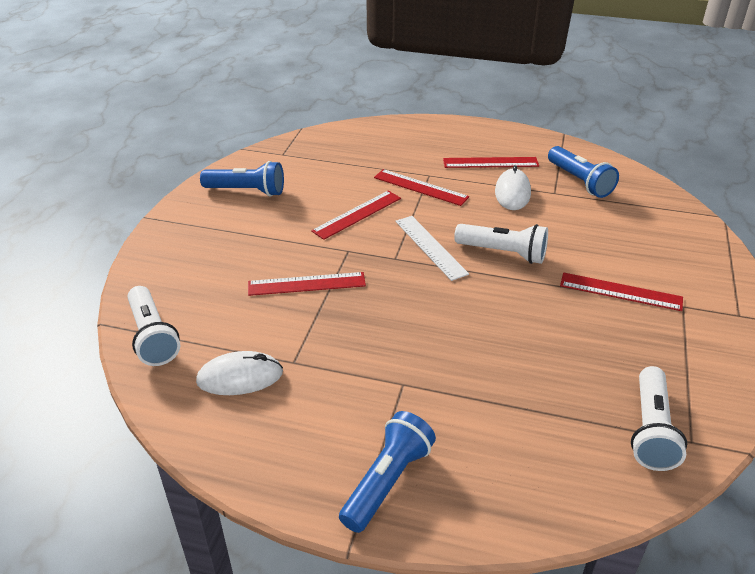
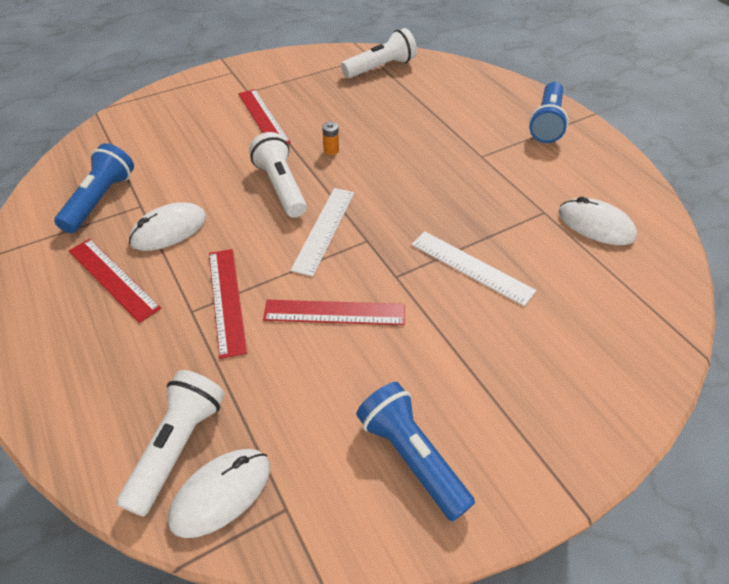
camera: 135 degrees left, 10 degrees up
(153, 337) = (655, 306): white flashlight -> white flashlight (178, 446)
(306, 284) = (471, 267): red ruler -> white ruler
(314, 144) = (221, 493): none -> white mouse
(387, 481) = (546, 123): blue flashlight -> blue flashlight turned 60 degrees counterclockwise
(522, 301) = (331, 150): none -> orange battery

